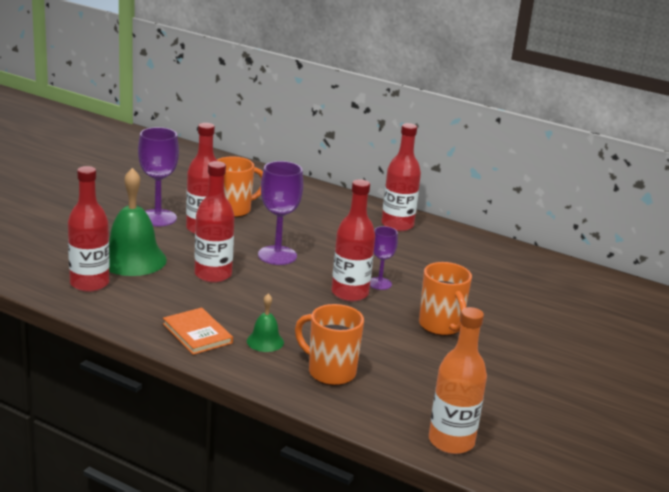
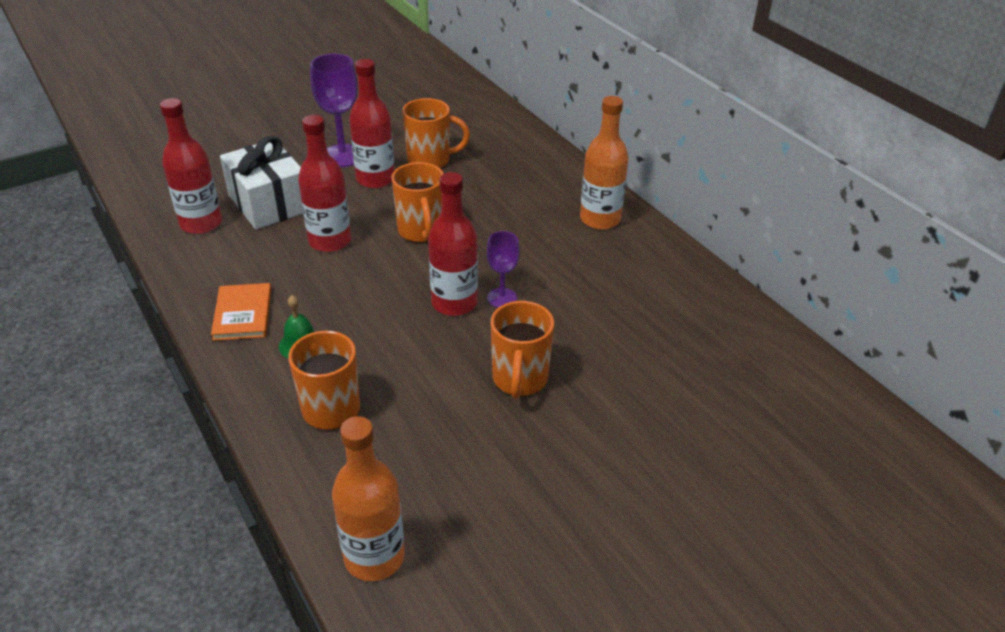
camera: 30 degrees right, 15 degrees up
(132, 259) = (269, 203): green bell -> white gift
(277, 255) = (421, 231): purple goblet -> orange mug
(397, 225) = (600, 219): red bottle -> orange bottle

